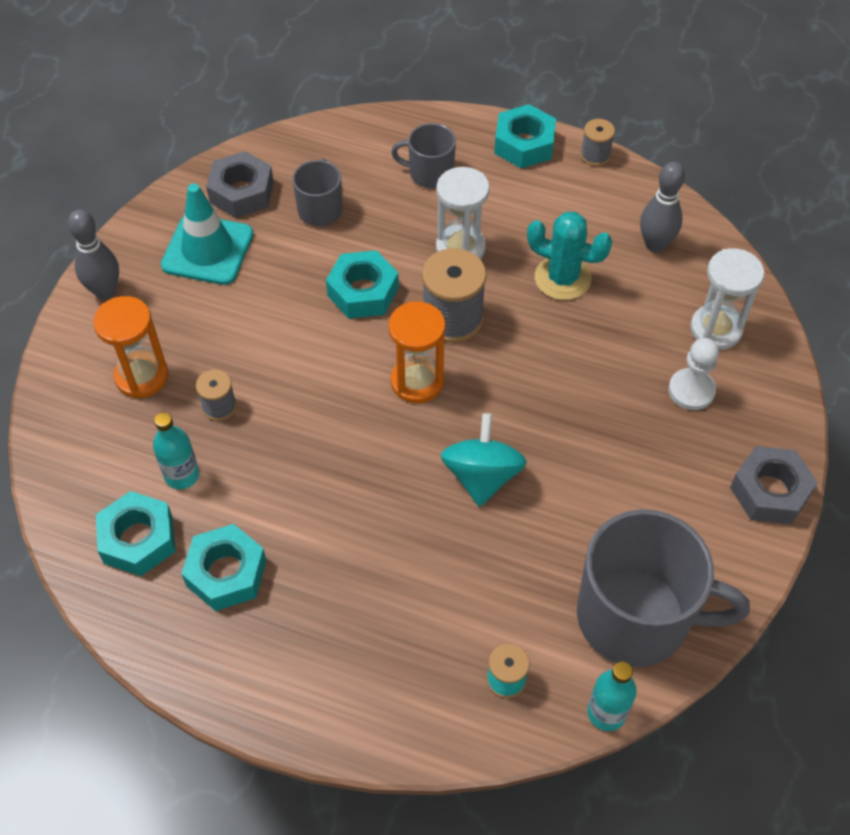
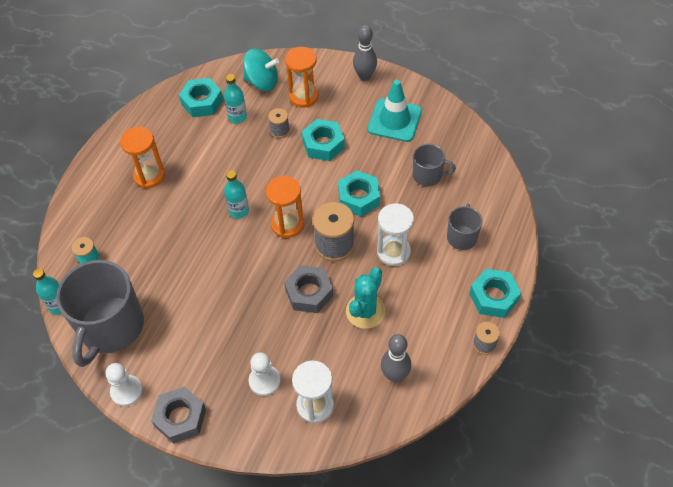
camera: 95 degrees right, 0 degrees up
(226, 573) = (176, 138): turquoise nut -> turquoise nut (323, 144)
(241, 192) = (442, 135): grey nut -> grey nut (309, 293)
(315, 607) = (149, 175): none -> orange hourglass
(392, 452) = (239, 211): none -> turquoise bottle
(482, 476) = (216, 255): turquoise spinning top -> turquoise spinning top (262, 82)
(743, 572) = (126, 391): none -> white pawn

